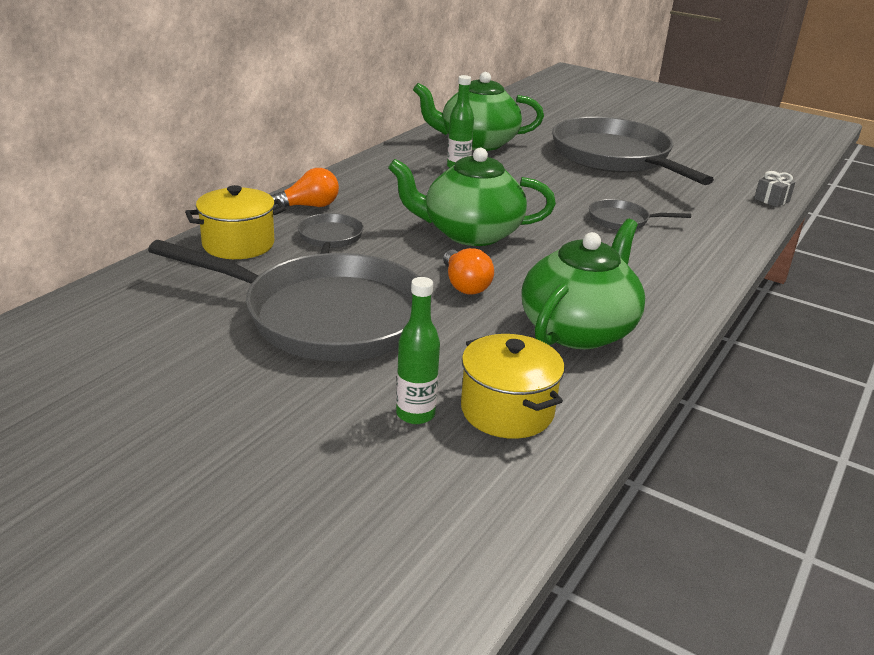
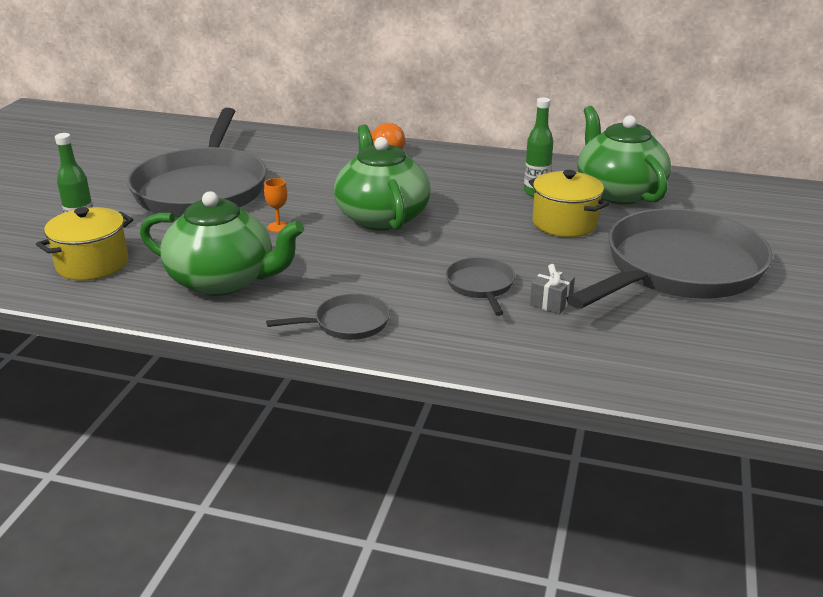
camera: 75 degrees right, 0 degrees up
(238, 244) = (296, 145): yellow pot -> yellow pot (564, 223)
(330, 238) = (329, 169): grey pan -> grey pan (347, 323)
(465, 285) = (278, 227): orange light bulb -> orange goblet
(771, 200) = (659, 390): grey gift -> grey gift (551, 302)

